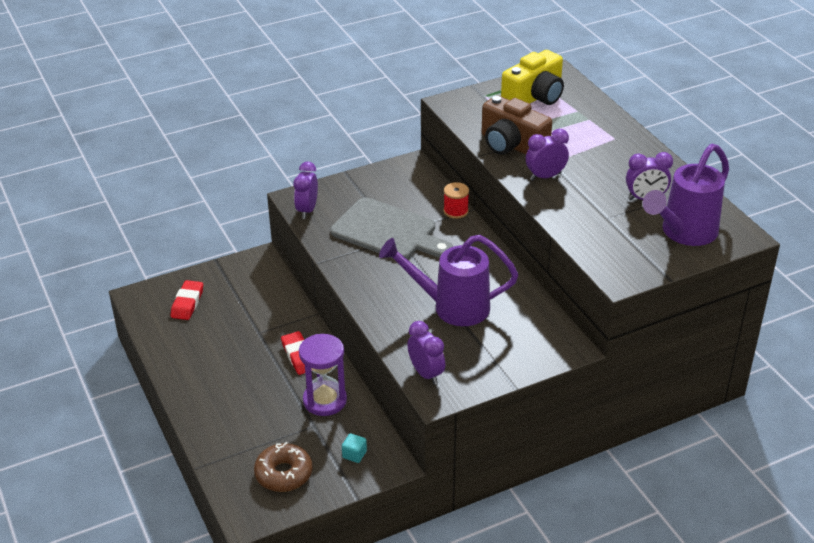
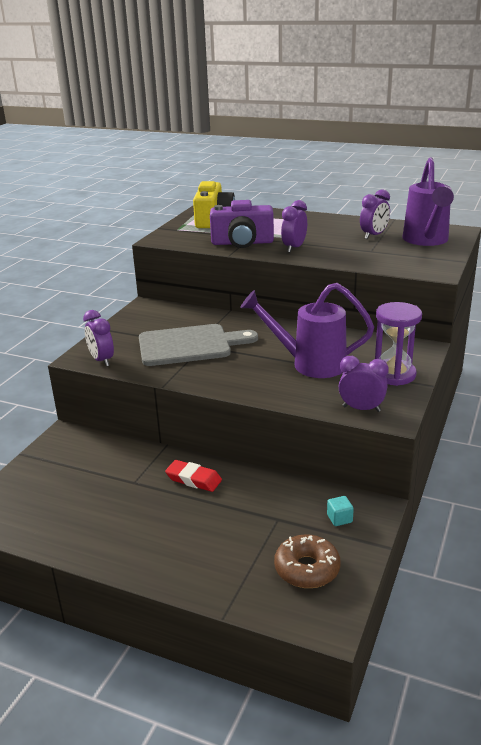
camera: 40 degrees left, 10 degrees down
(187, 303) = (35, 496): red eraser -> none
(325, 400) = (260, 497): purple hourglass -> purple hourglass (394, 374)
(451, 307) = (309, 364): purple watering can -> purple watering can turned 45 degrees clockwise
(456, 211) = (220, 315): red spool -> none
(511, 145) = (242, 243): brown camera -> purple camera

